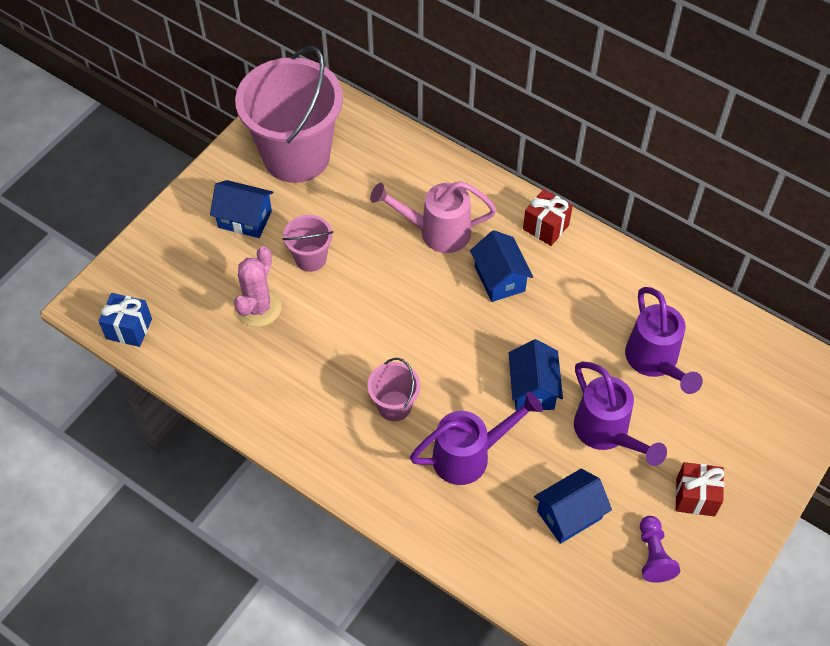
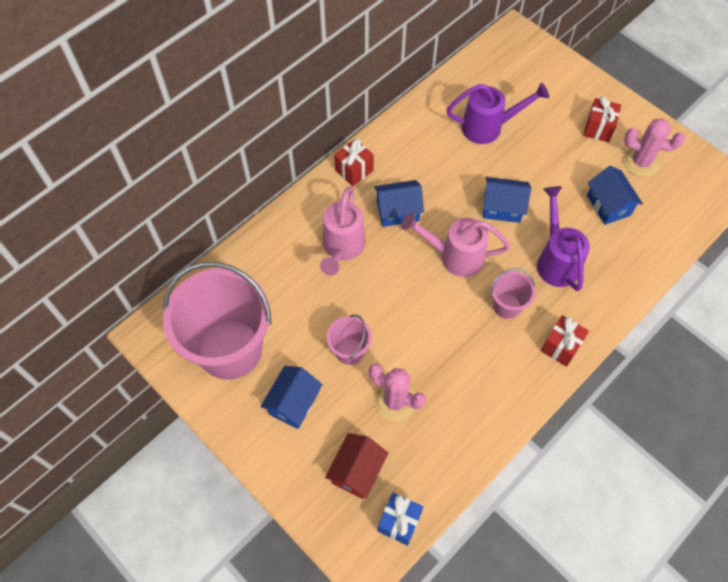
camera: 80 degrees left, 5 degrees up
(178, 285) = (357, 471): none -> red house
(350, 468) = (560, 346): none -> red gift
(450, 344) = (454, 256): none -> pink watering can
(606, 433) = (544, 169): purple watering can -> none
(653, 555) = (641, 162): purple pawn -> pink cactus

